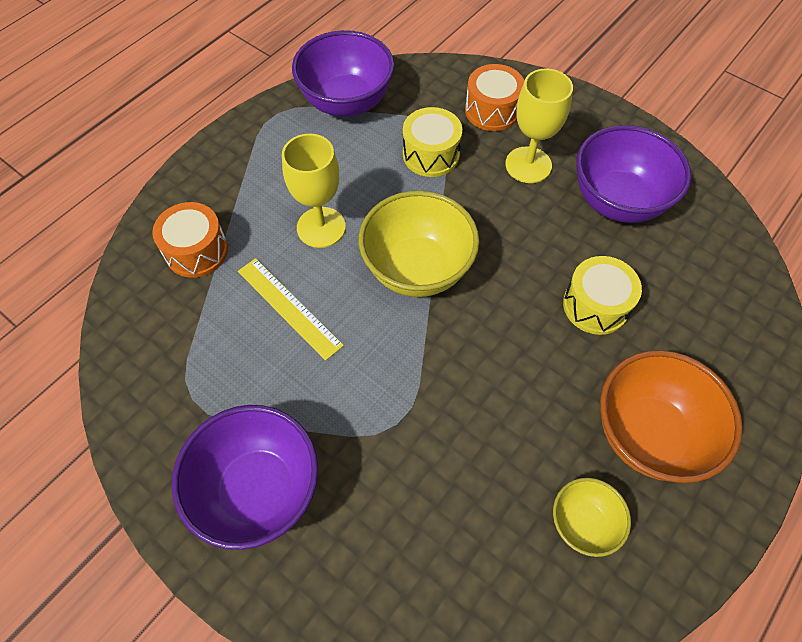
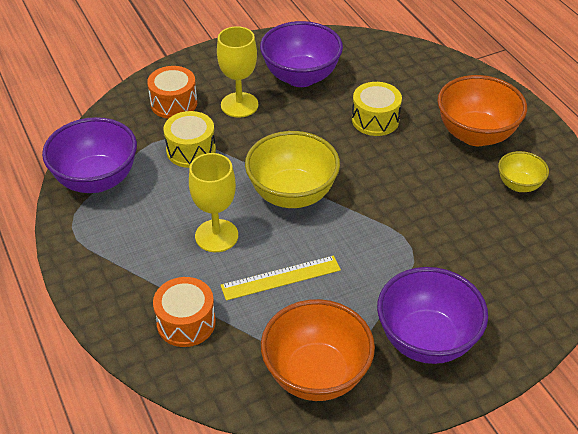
camera: 65 degrees left, 15 degrees down
(170, 392) = (316, 374): none -> orange bowl

